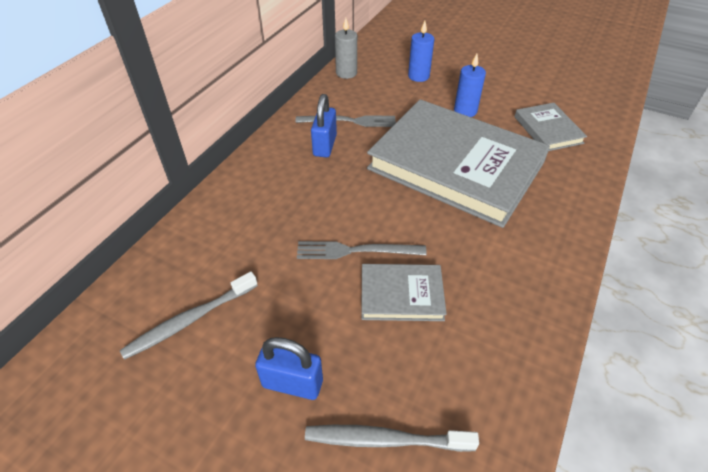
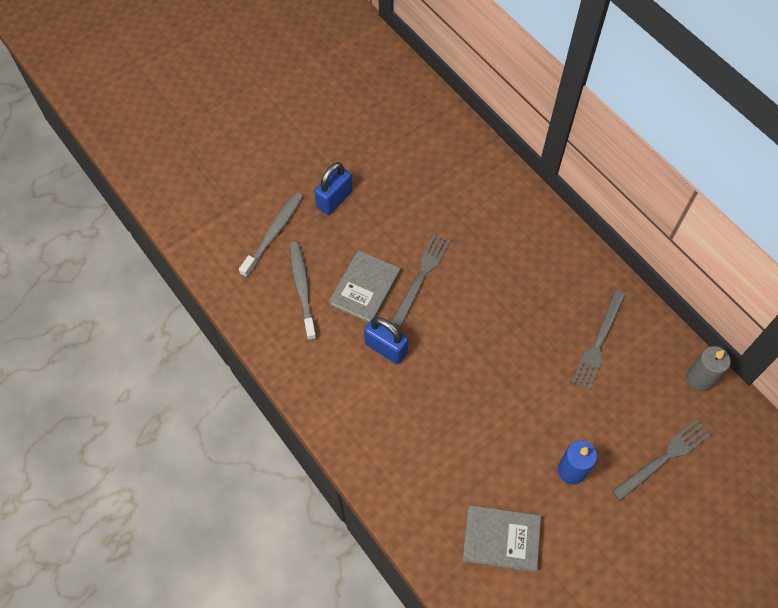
camera: 115 degrees right, 15 degrees up
(189, 320) = (411, 157): grey toothbrush -> grey toothbrush (302, 289)
(325, 145) = (566, 304): blue padlock -> blue padlock (386, 348)
(418, 76) = (663, 458): blue candle -> grey fork
(455, 166) = (485, 406): grey book -> none

